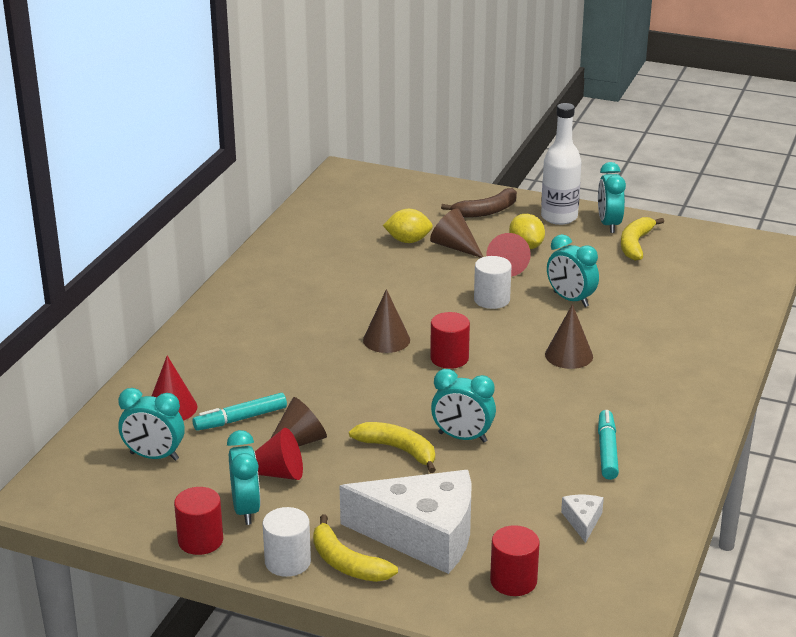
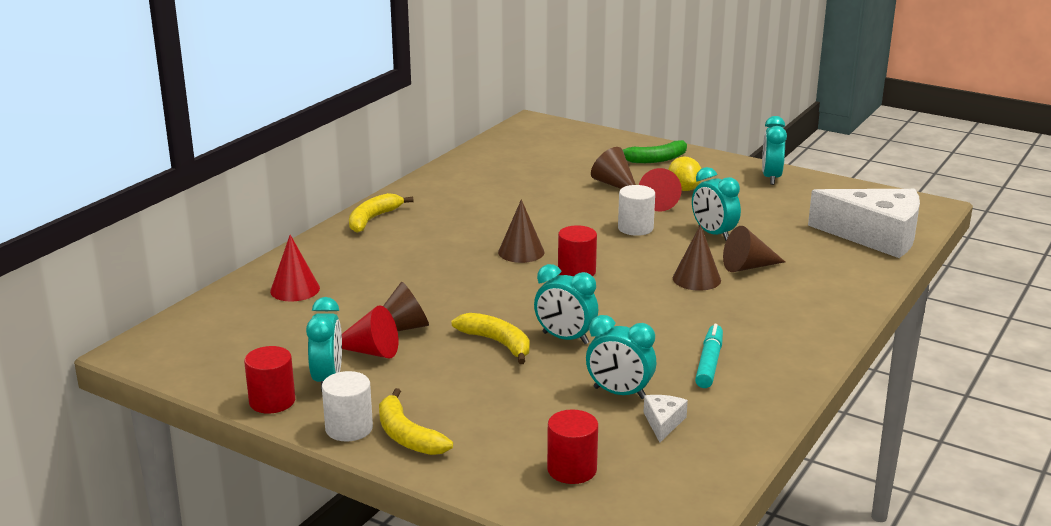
camera: 10 degrees right, 5 degrees down
(154, 456) = (260, 327): turquoise clock -> turquoise clock (619, 393)
(240, 419) = (355, 304): turquoise marker -> none
(408, 241) = (572, 177): yellow lemon -> none
(422, 535) = (493, 418): white cheese -> white cheese (875, 236)
(486, 211) = (655, 159): brown banana -> green banana
(559, 217) = (724, 169): white bottle -> none
(614, 336) = (748, 267): none -> brown cone
(635, 244) = (792, 195): yellow banana -> yellow banana (373, 219)

